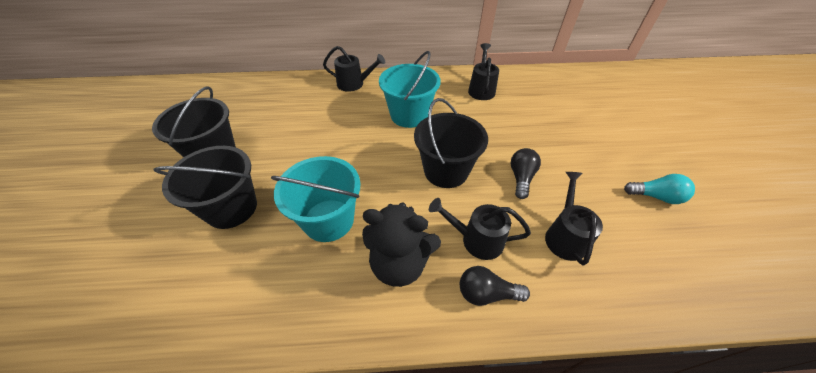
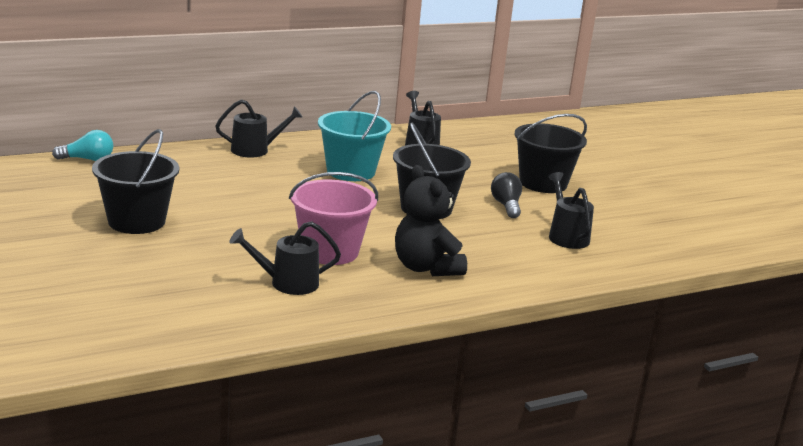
camera: 25 degrees left, 25 degrees down
(231, 208) = (211, 255): black bucket -> black bucket (543, 183)
(328, 220) = (330, 251): turquoise bucket -> pink bucket
(399, 264) = (426, 268): black teddy bear -> black teddy bear turned 75 degrees clockwise
(476, 240) = (488, 247): black watering can -> black watering can (287, 283)
(487, 293) = (516, 273): black light bulb -> none
(655, 196) = (636, 205): turquoise light bulb -> turquoise light bulb (87, 159)

